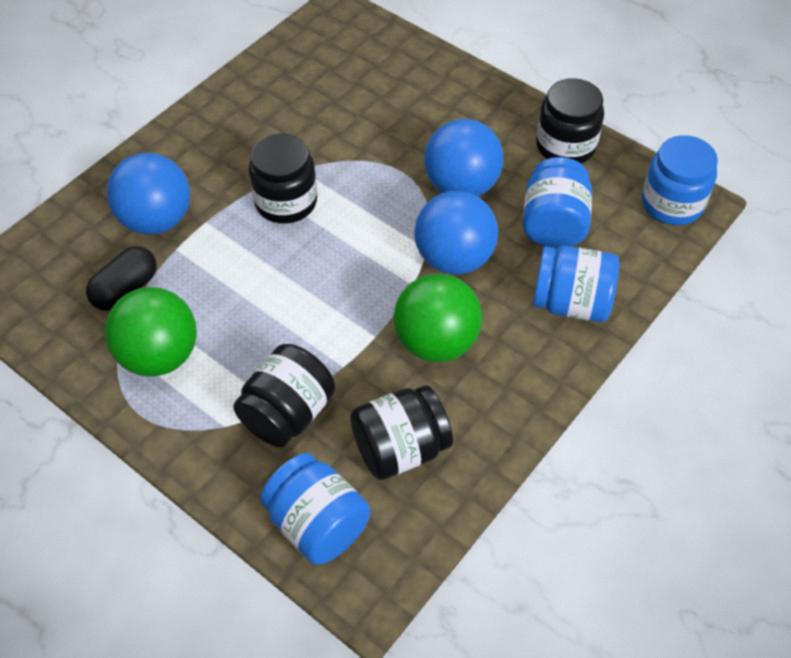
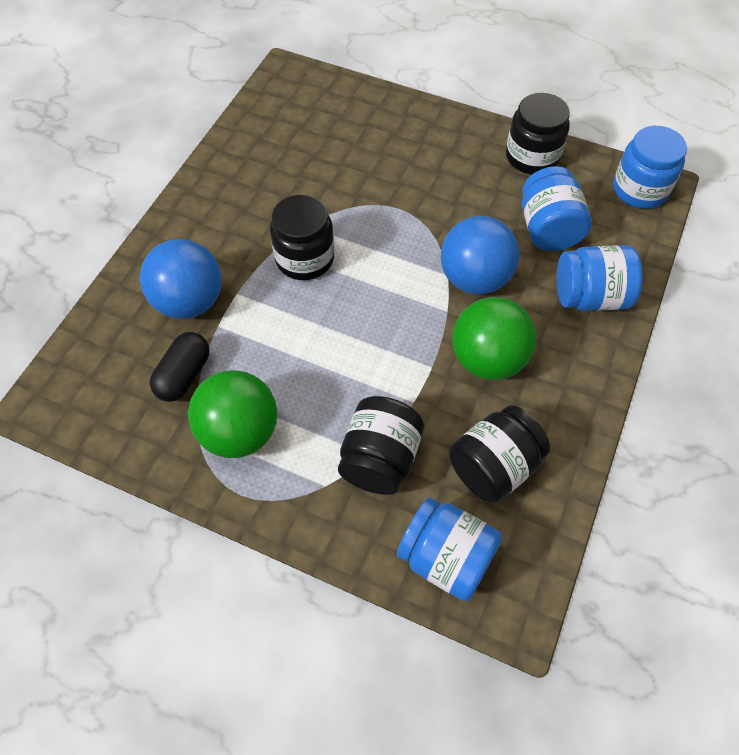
camera: 15 degrees left, 5 degrees up
(461, 186) = (456, 211): blue ball -> none

